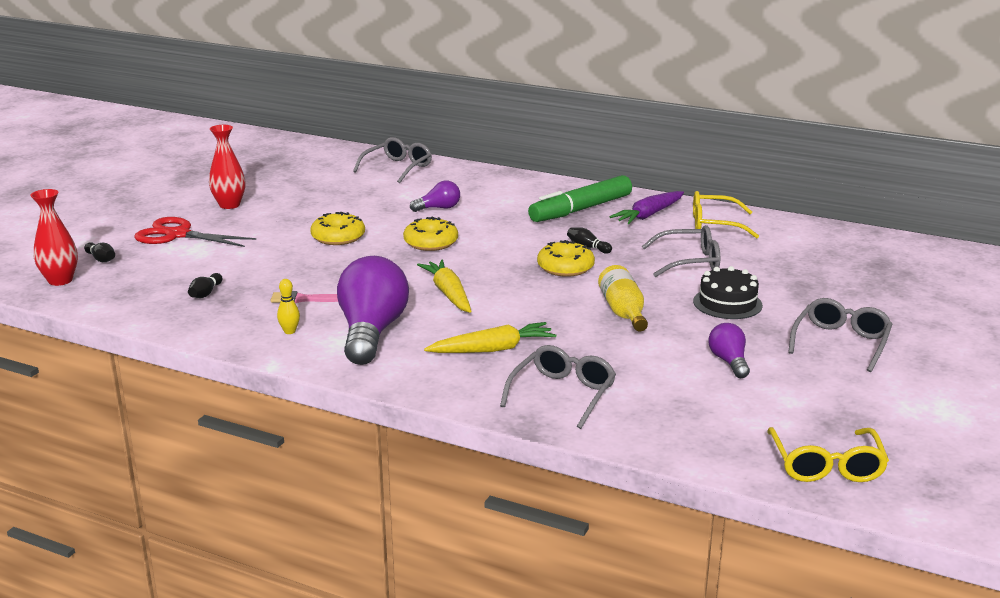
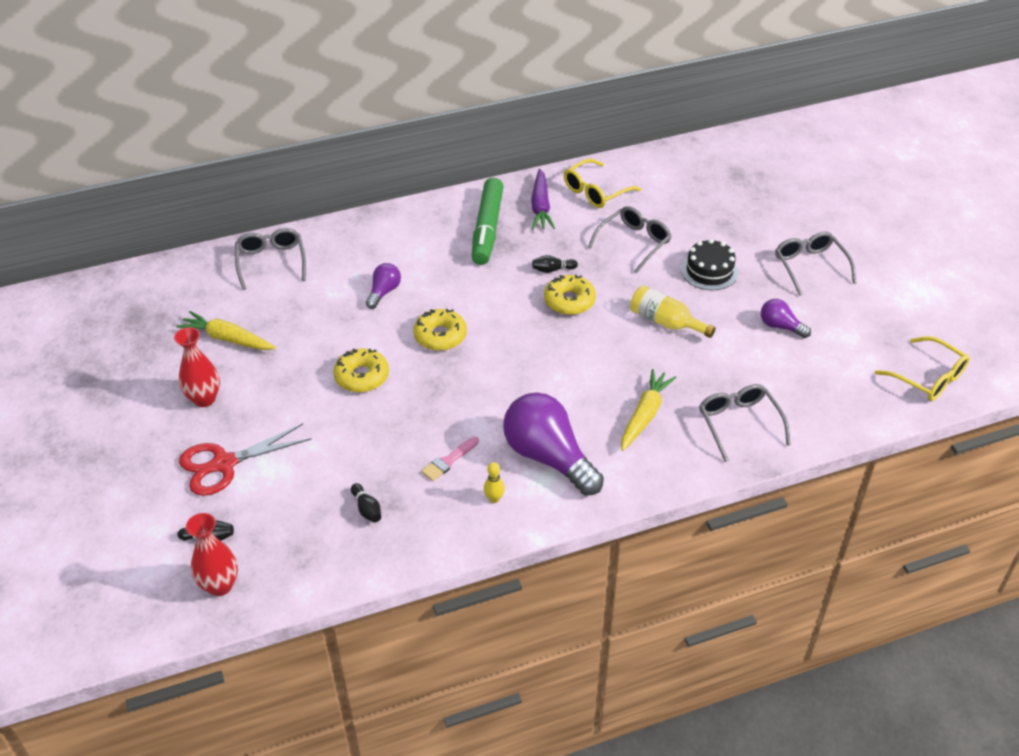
camera: 45 degrees left, 20 degrees up
(448, 294) = (536, 382): yellow carrot -> yellow carrot (227, 339)

